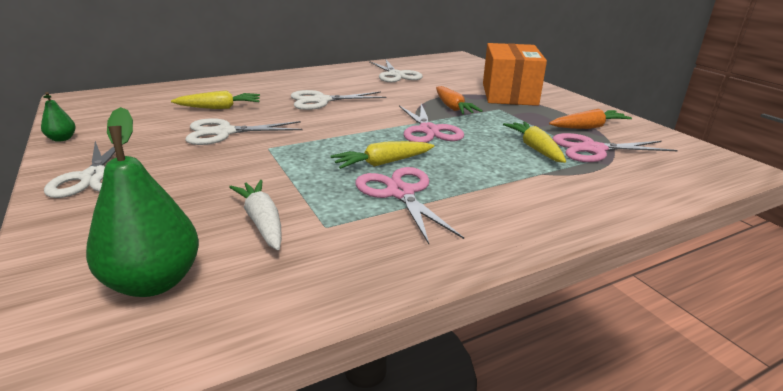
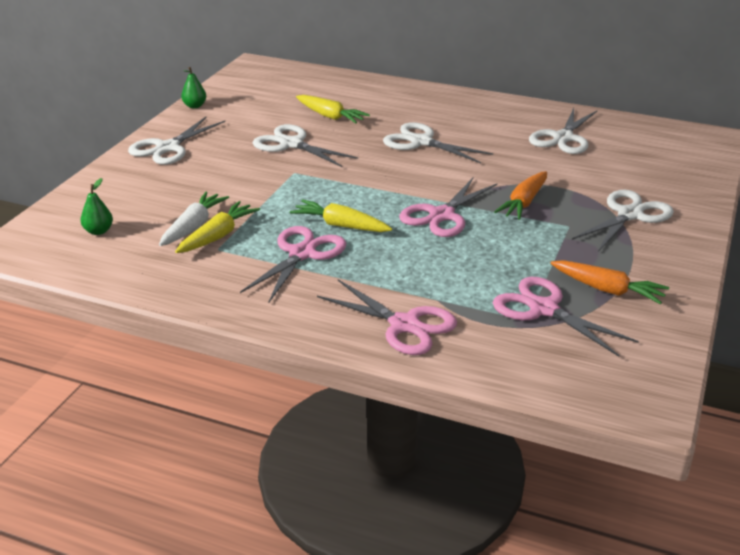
camera: 50 degrees right, 5 degrees up
(154, 282) = (98, 231): green pear -> green pear, size x0.48
(509, 94) = (630, 215): orange box -> white scissors
(535, 148) = (490, 278): yellow carrot -> yellow carrot (218, 236)
(566, 197) = (404, 325): none -> pink scissors

